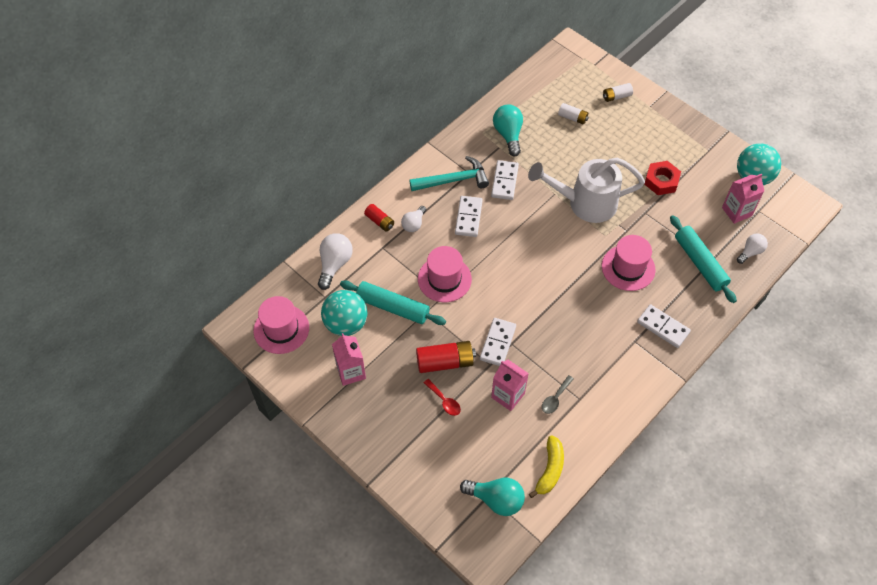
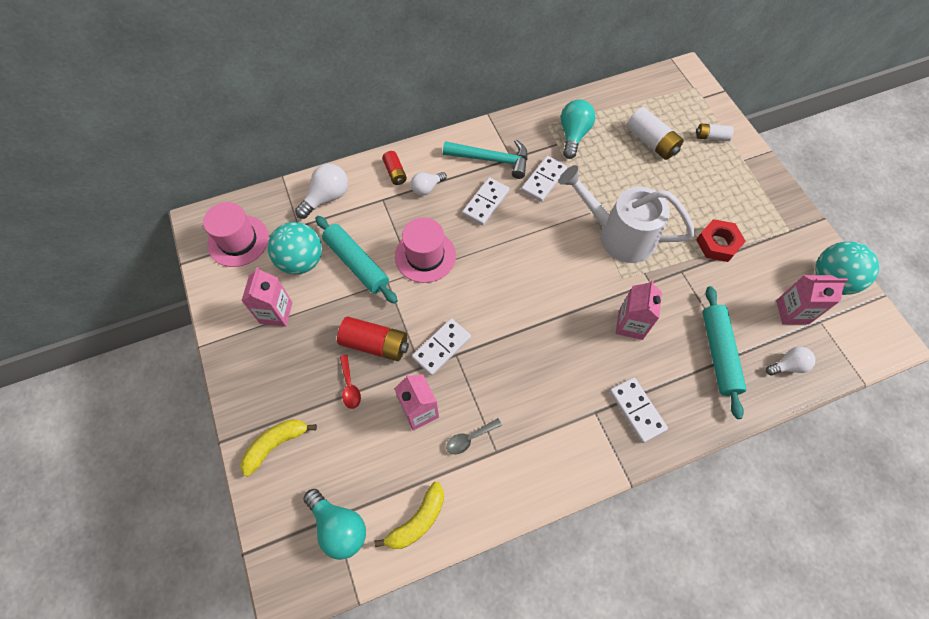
camera: 25 degrees right, 5 degrees up
(413, 466) = (276, 444): none -> yellow banana
(572, 118) = (651, 142): white battery -> white battery, size x1.69
(628, 268) = (630, 324): pink hat -> pink carton

